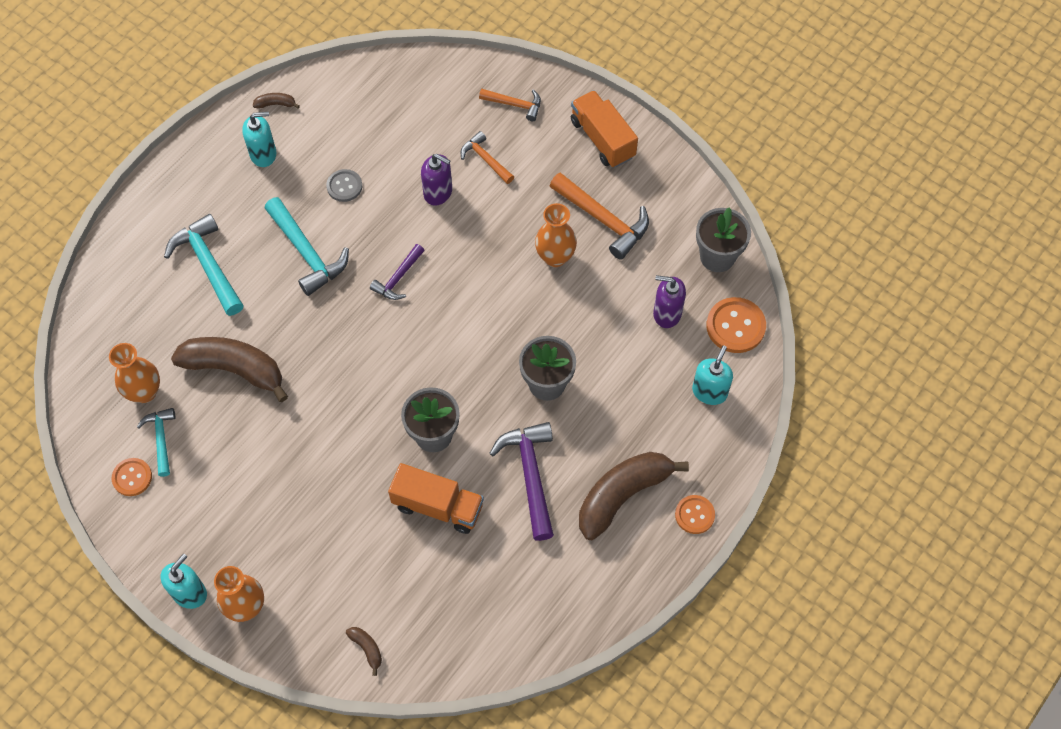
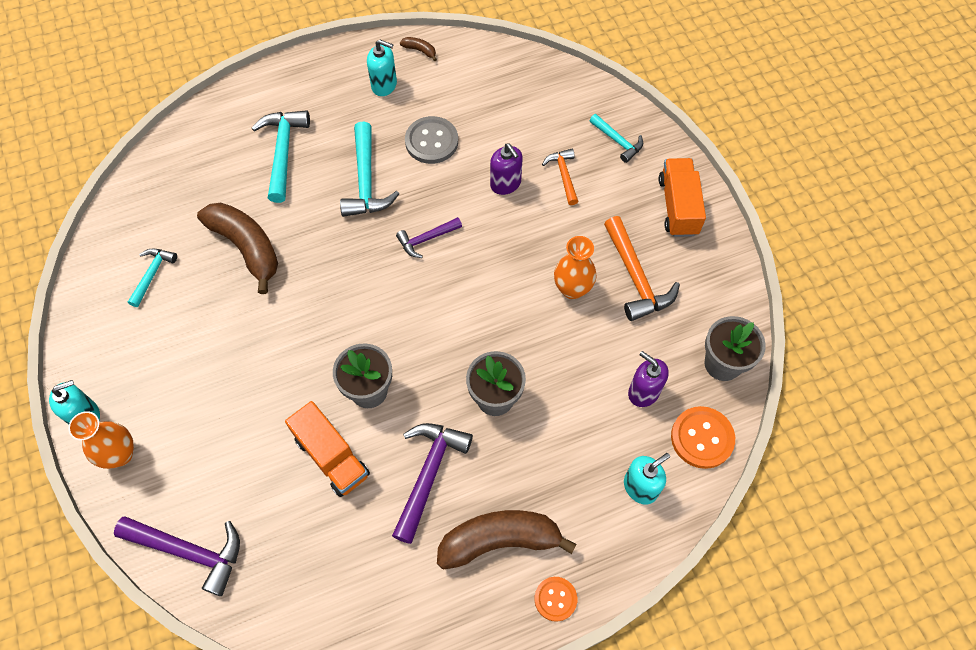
camera: 30 degrees right, 0 degrees up
(132, 477) = (109, 294): orange button -> none
(144, 392) = (166, 229): orange vase -> none
(344, 186) = (431, 141): grey button -> grey button, size x1.58
(367, 648) = (190, 551): brown banana -> purple hammer
(515, 105) = (618, 141): orange hammer -> turquoise hammer

